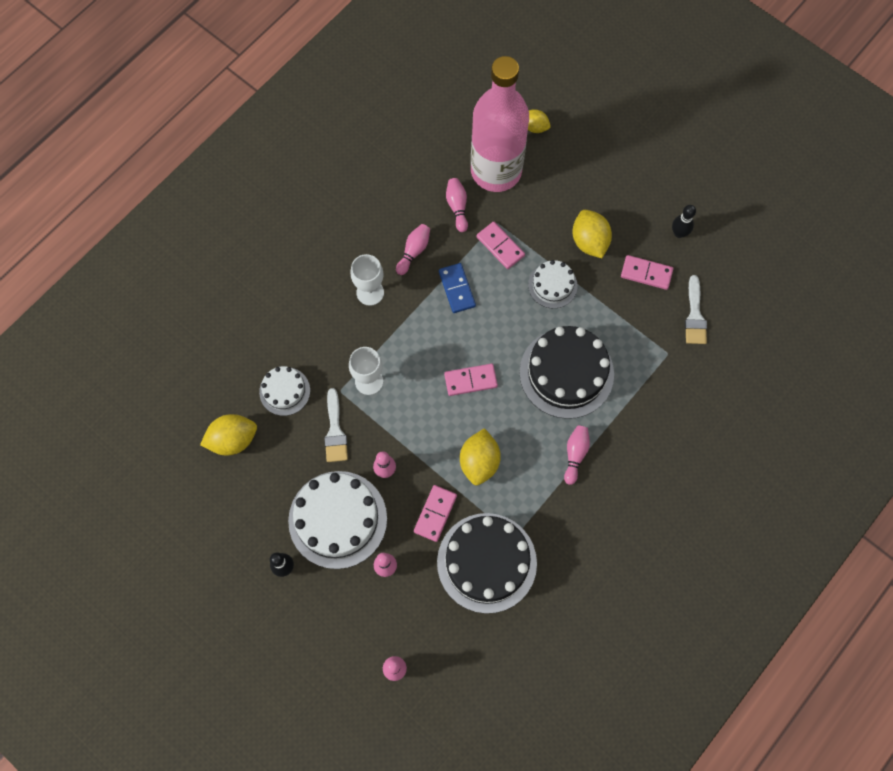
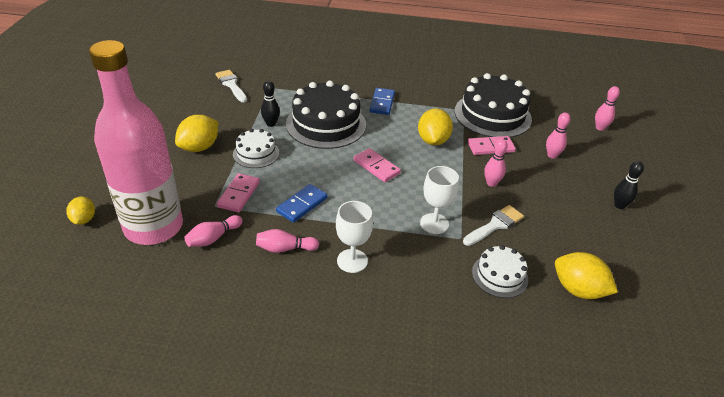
camera: 125 degrees left, 30 degrees down
(337, 519) = (554, 193): white cake -> none
(479, 462) = (433, 141): yellow lemon -> yellow lemon turned 60 degrees counterclockwise
(575, 454) = (382, 103): pink bowling pin -> blue domino
(646, 273) = (210, 113): pink domino -> none
(679, 233) = (162, 108): black bowling pin -> black bowling pin (271, 124)
(694, 315) = (231, 85): white brush -> white brush turned 90 degrees counterclockwise

